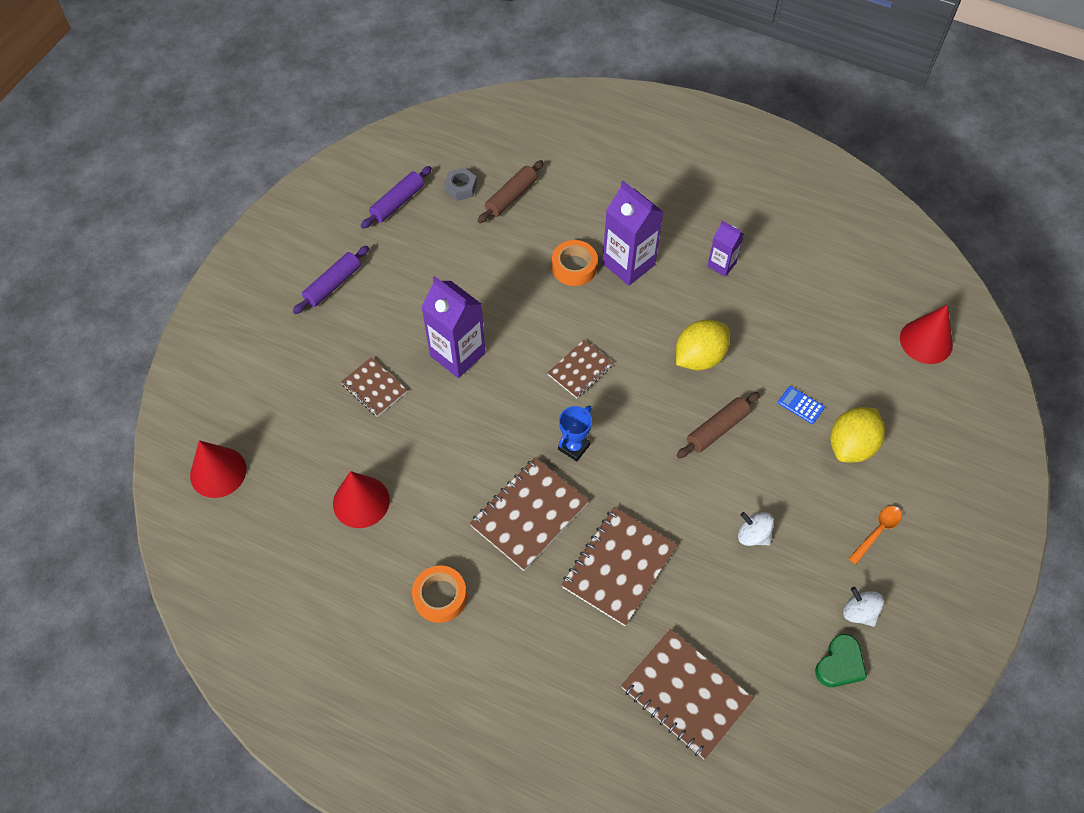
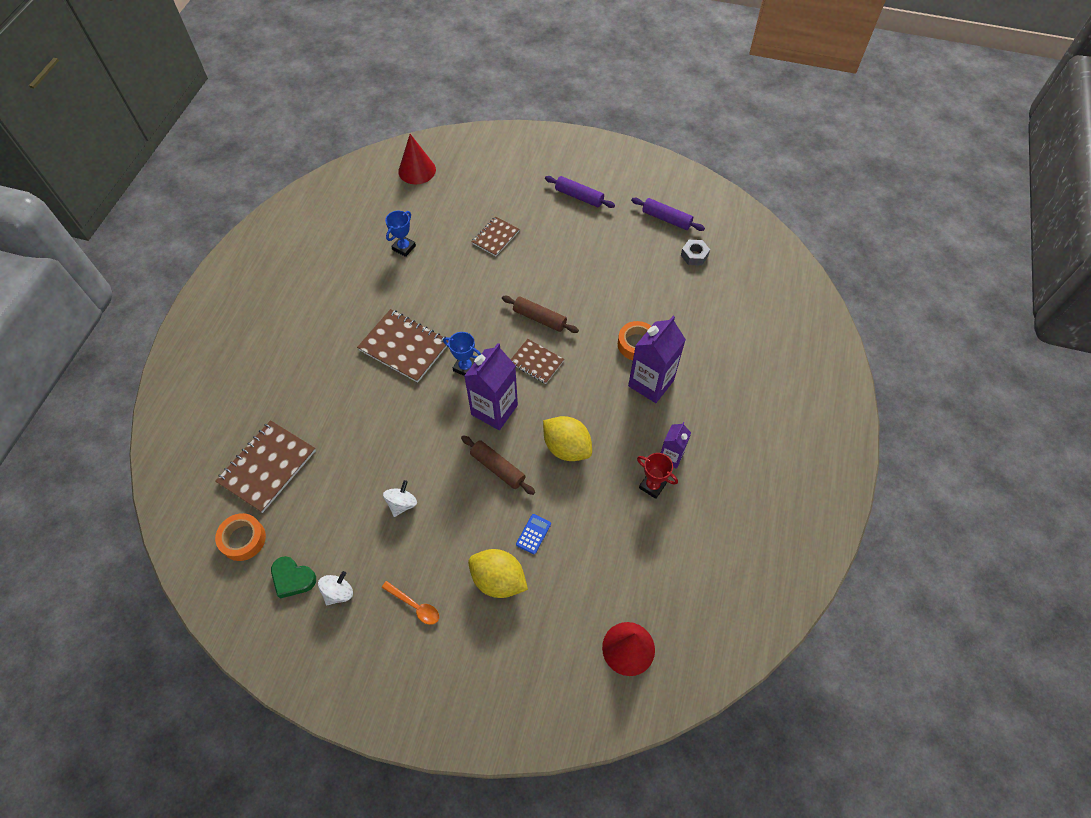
camera: 80 degrees right, 0 degrees up
(361, 501) = (404, 248): red cone -> blue trophy
(440, 597) = (336, 304): orange tape -> orange tape (243, 539)
(457, 354) = (534, 281): purple carton -> purple carton (494, 410)
(511, 197) = (696, 290): brown rolling pin -> brown rolling pin (539, 318)
(618, 567) = (366, 410): brown notebook -> none
(754, 287) = (652, 486): none -> red trophy

